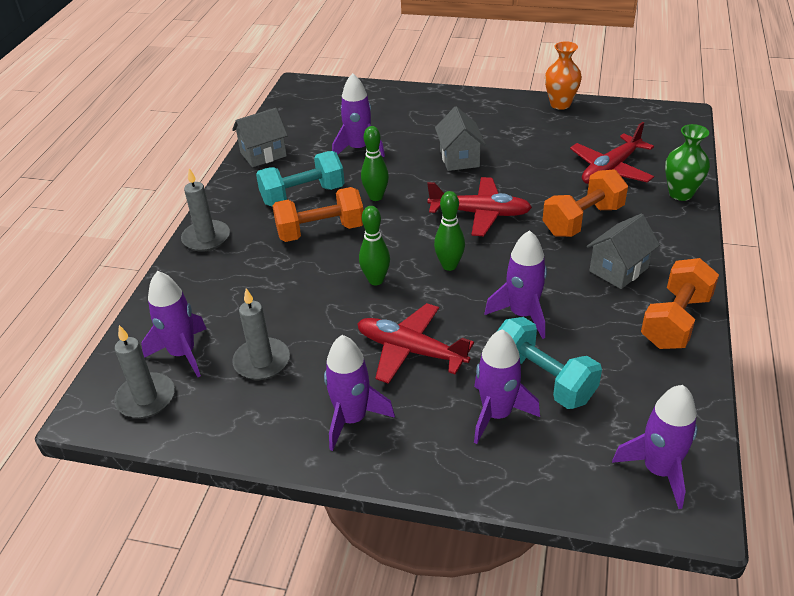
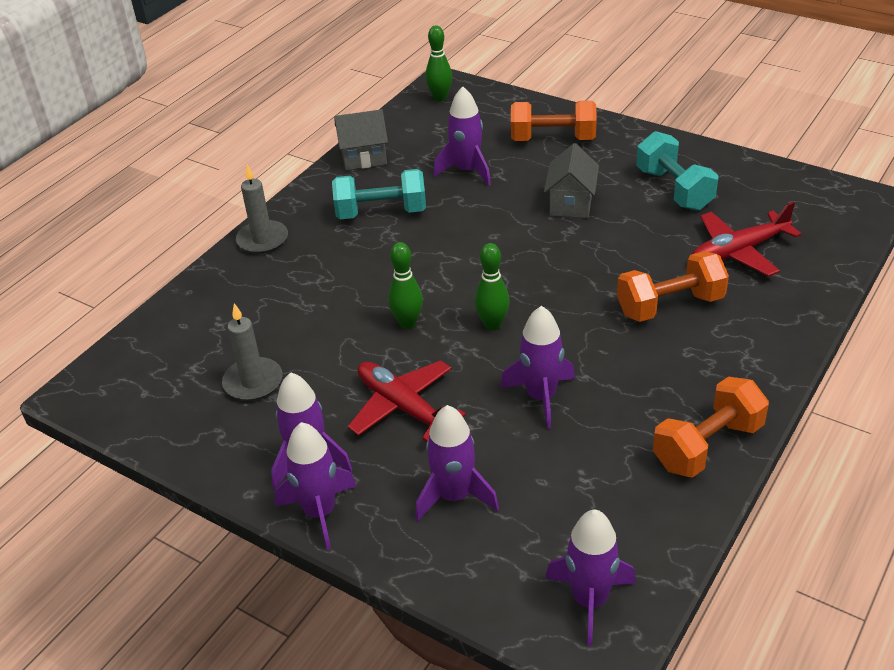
camera: 20 degrees right, 0 degrees up
(146, 398) = (131, 391): grey candle -> none
(182, 353) = (184, 355): purple rocket -> purple rocket (320, 512)
(320, 231) = (379, 257): orange dumbbell -> orange dumbbell (553, 139)
(376, 197) = (456, 230): green bowling pin -> green bowling pin (440, 98)
(480, 213) = (558, 273): red plane -> none
(542, 379) = (522, 472): turquoise dumbbell -> turquoise dumbbell (674, 189)
(560, 104) = (726, 159): orange vase -> none
(618, 269) = (677, 372): grey house -> none
(680, 194) = (806, 298): green vase -> none

